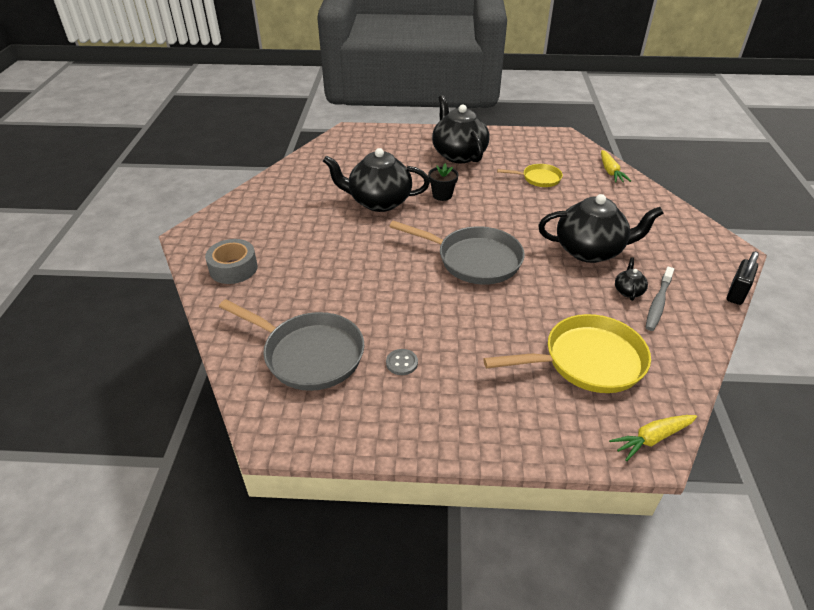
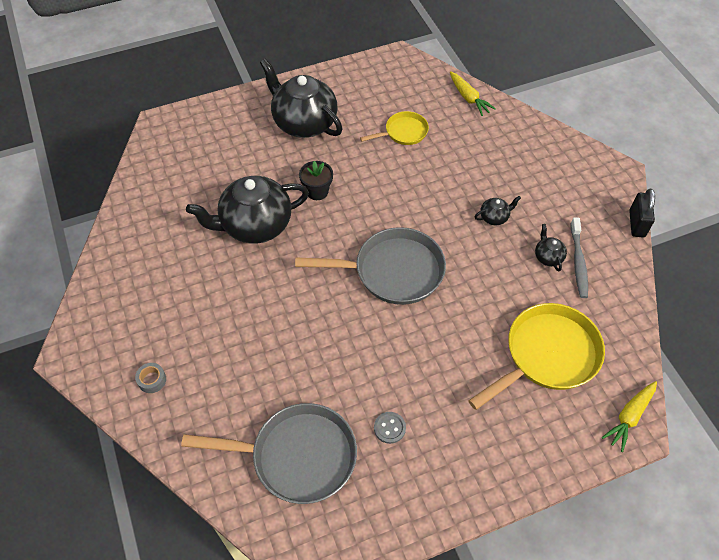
camera: 25 degrees left, 15 degrees up
(233, 268) = (152, 380): grey tape -> grey tape, size x0.52
(590, 251) = (494, 217): black teapot -> black teapot, size x0.42

